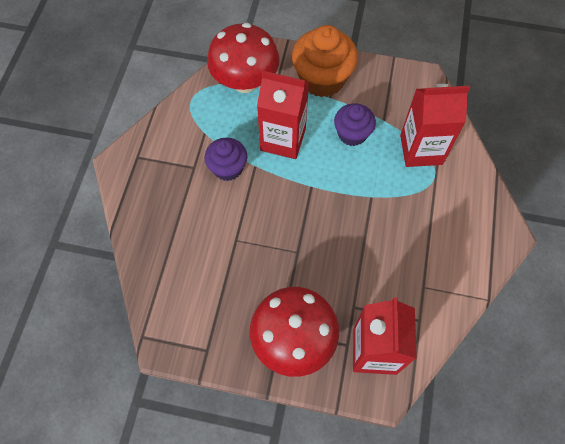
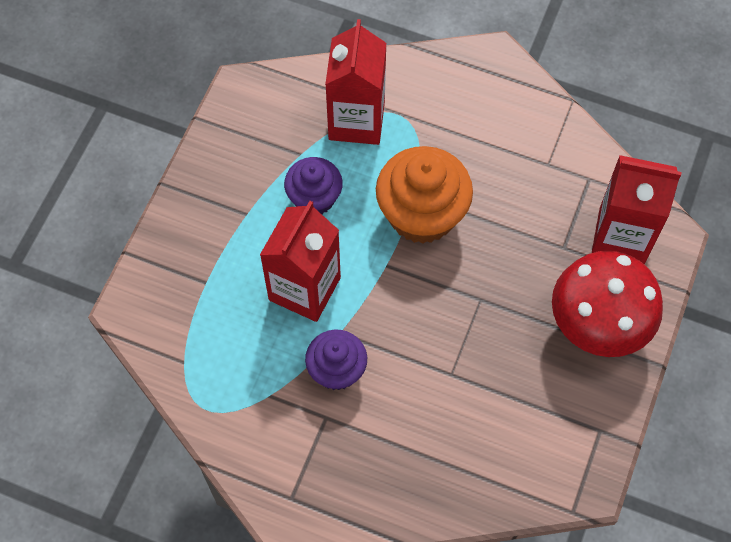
camera: 80 degrees left, 0 degrees up
(245, 81) = (190, 325): red mushroom -> none
(322, 79) = (212, 218): orange cupcake -> orange cupcake (422, 214)

